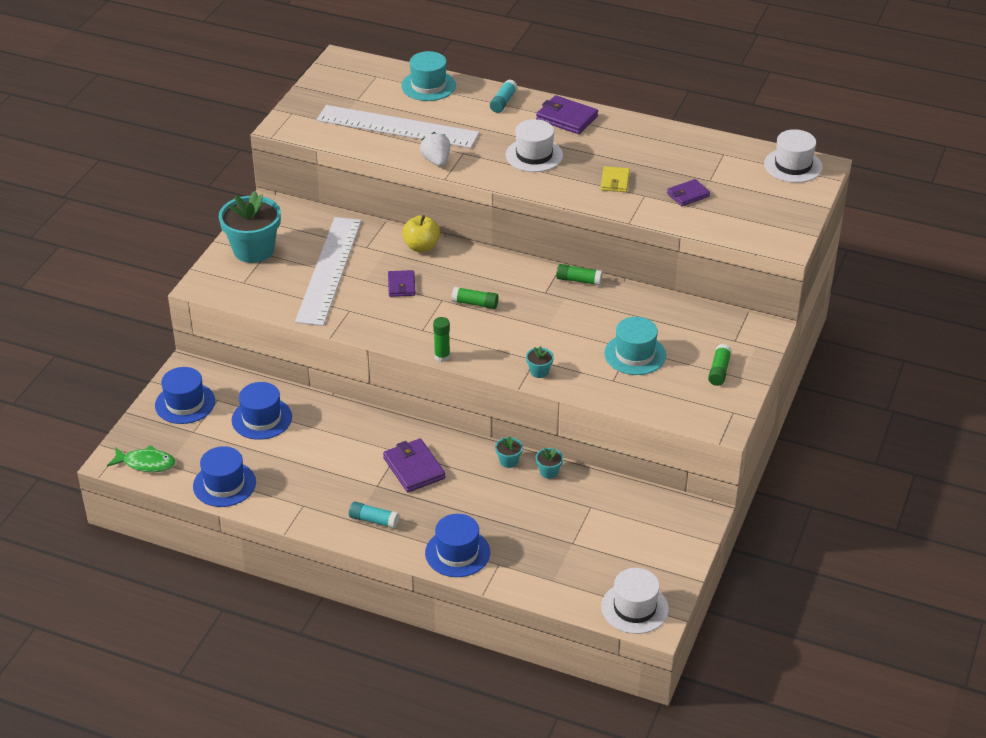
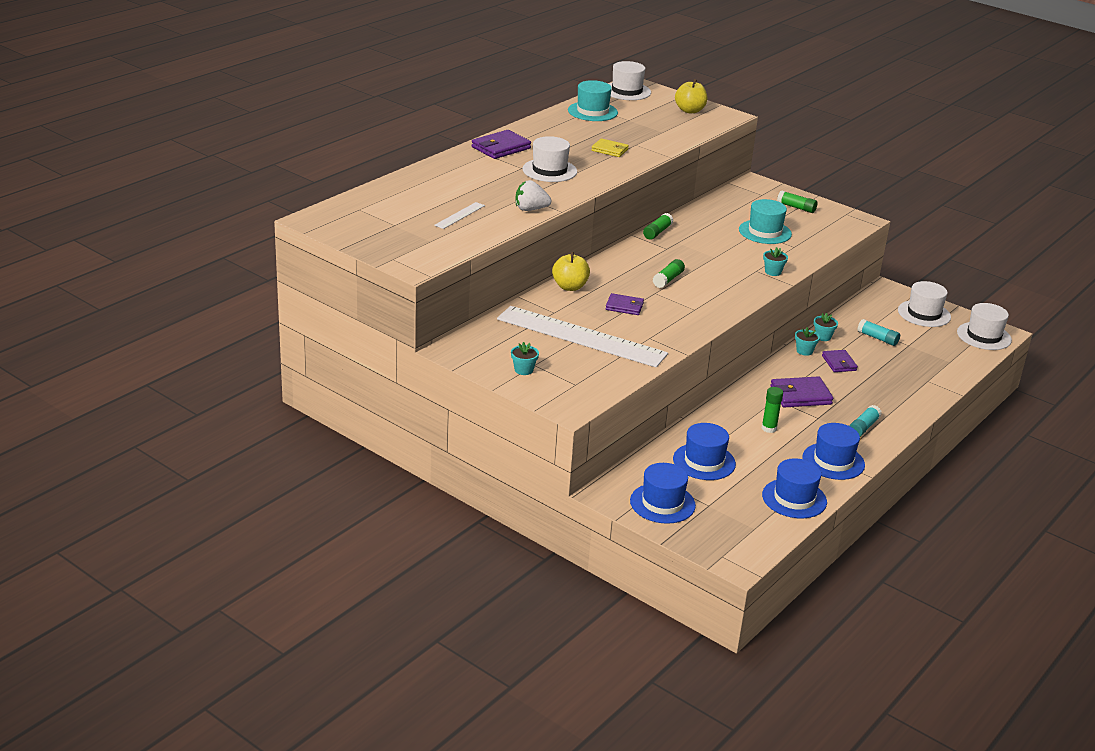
camera: 75 degrees left, 10 degrees down
(146, 463) = (749, 541): green fish -> none
(253, 250) = (523, 370): turquoise flower pot -> turquoise flower pot, size x0.42
(397, 127) = (459, 215): white ruler -> white ruler, size x0.41
(428, 86) = (398, 190): turquoise hat -> turquoise hat (592, 111)
(442, 356) = (737, 307): green glue stick -> green glue stick (769, 428)
(457, 553) = (911, 396): blue hat -> blue hat (833, 461)
(503, 102) = (454, 166): turquoise glue stick -> turquoise glue stick (877, 338)
(658, 551) = (924, 314): none -> white hat
(688, 195) = (644, 130): purple wallet -> purple wallet (839, 363)
(774, 216) = (690, 110): none -> yellow apple

